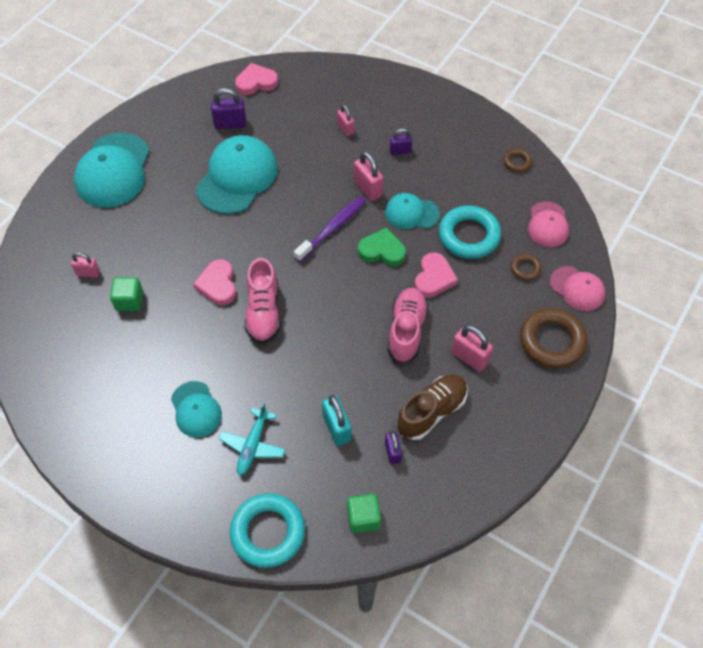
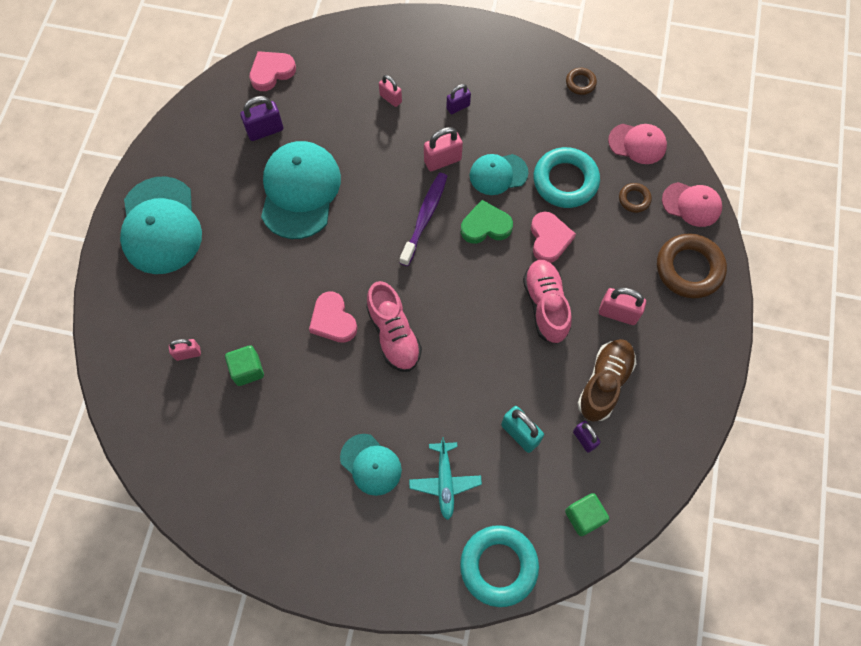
camera: 20 degrees left, 10 degrees up
(368, 188) = (442, 160): pink padlock -> pink padlock turned 60 degrees counterclockwise
(548, 225) = (637, 143): pink cap -> pink cap turned 60 degrees counterclockwise

